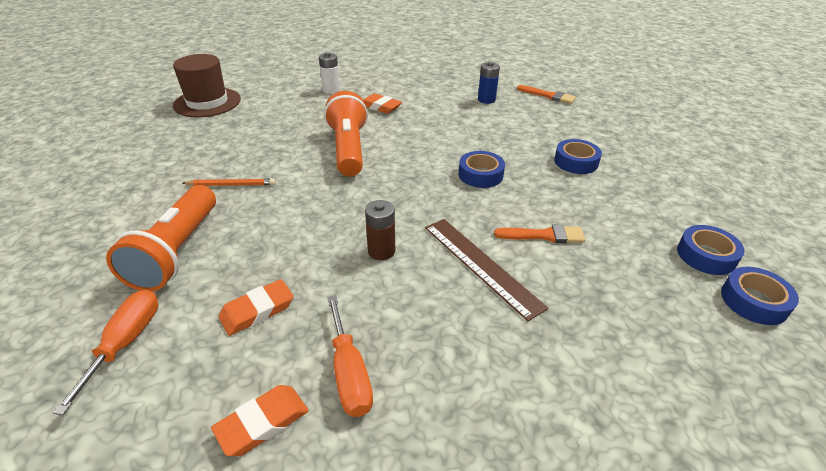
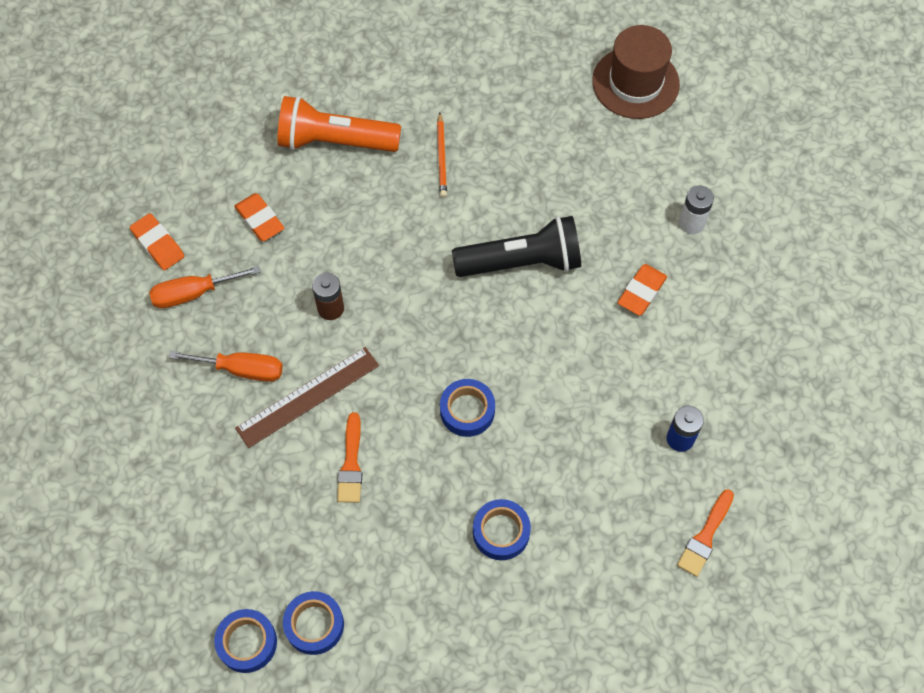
camera: 90 degrees right, 25 degrees up
(126, 342) = (233, 141): orange screwdriver -> orange screwdriver (242, 369)
(348, 149) = (522, 262): orange flashlight -> black flashlight

